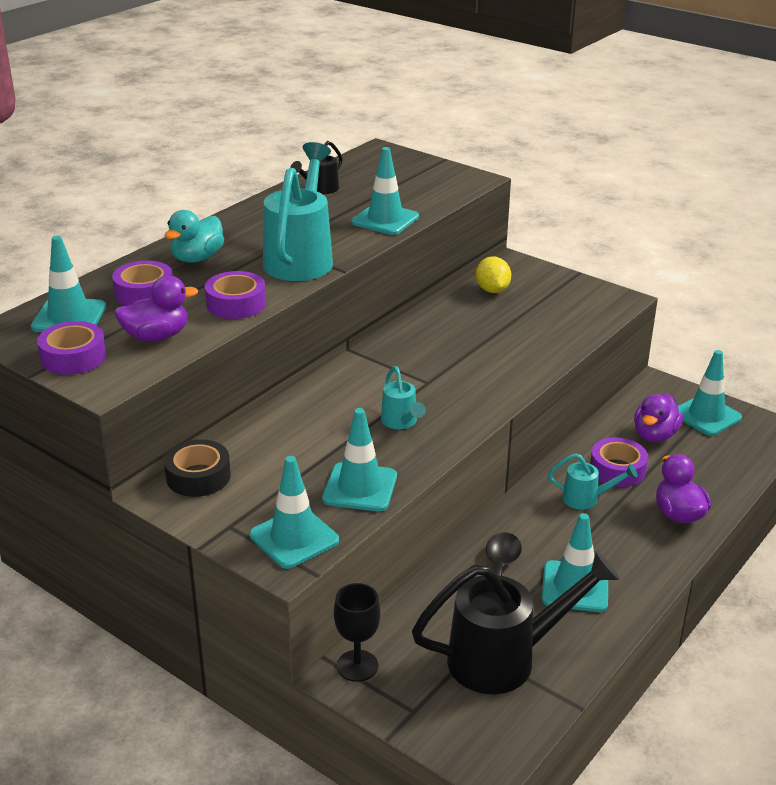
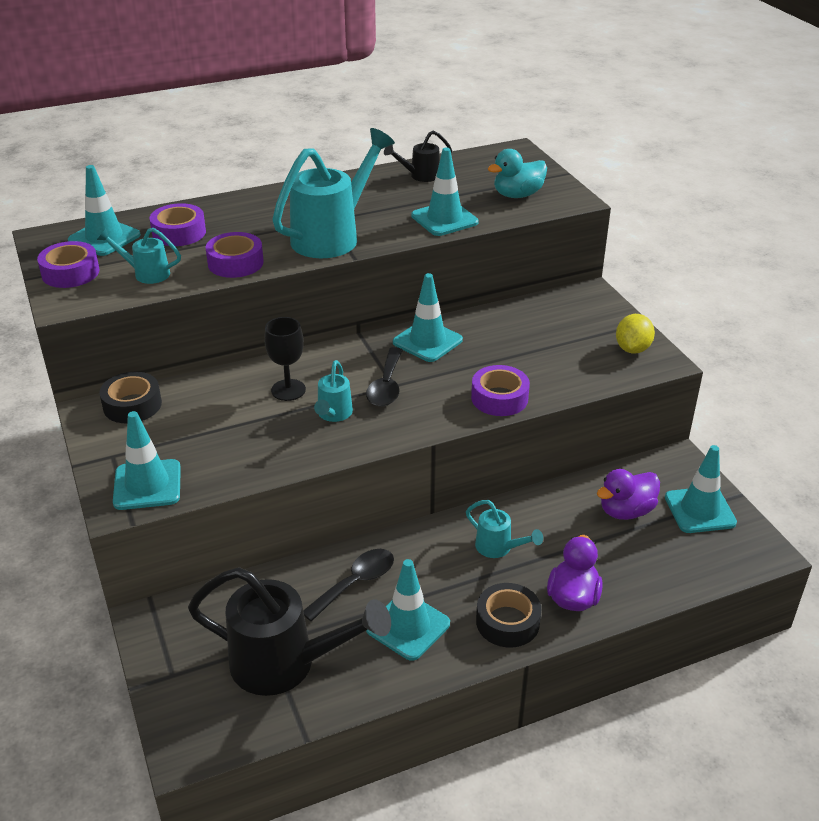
camera: 30 degrees right, 5 degrees up
(156, 336) = (146, 273): purple duck -> turquoise watering can
(197, 258) = (251, 213): turquoise duck -> turquoise duck (517, 195)
(357, 666) = (166, 616): black goblet -> black goblet (288, 390)
(360, 487) = (241, 461): turquoise traffic cone -> turquoise traffic cone (427, 341)
(422, 385) = (386, 386): none -> black spoon
(492, 290) = (543, 315): yellow lemon -> yellow lemon (632, 349)
(617, 469) = (556, 531): purple tape -> purple tape (499, 398)
(648, 551) = (507, 622): none -> black tape

